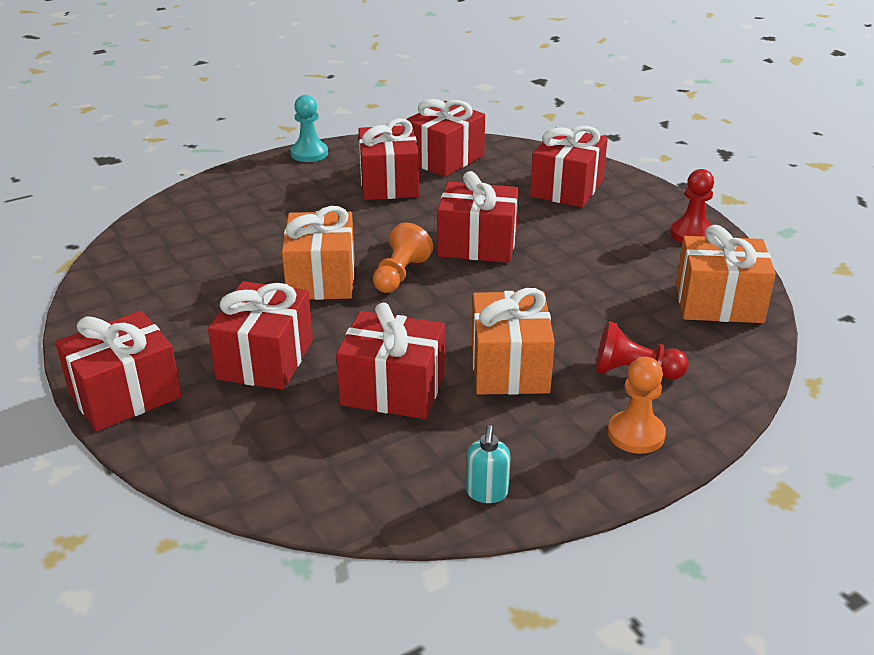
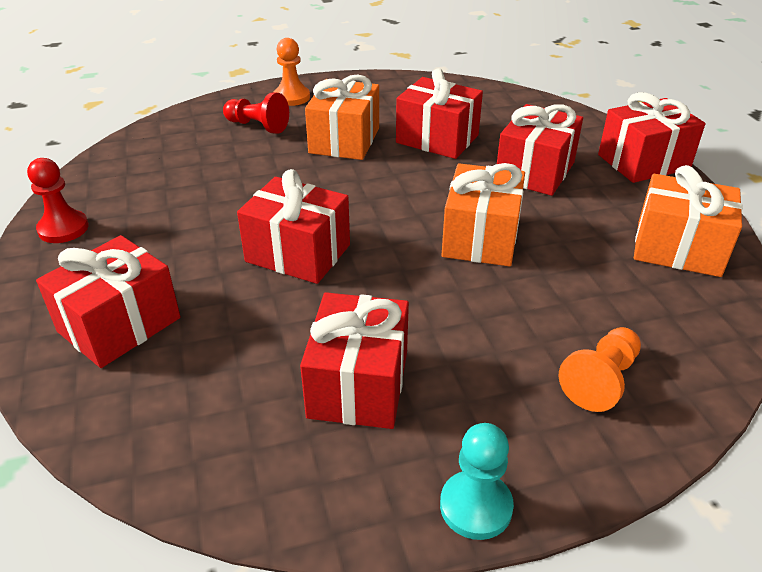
camera: 165 degrees left, 5 degrees up
(400, 275) = (398, 229): orange pawn -> orange pawn (601, 380)
(444, 159) = (242, 434): red gift -> none
(487, 493) = (399, 86): turquoise soap dispenser -> none
(719, 303) = (135, 160): orange gift -> orange gift (678, 248)

